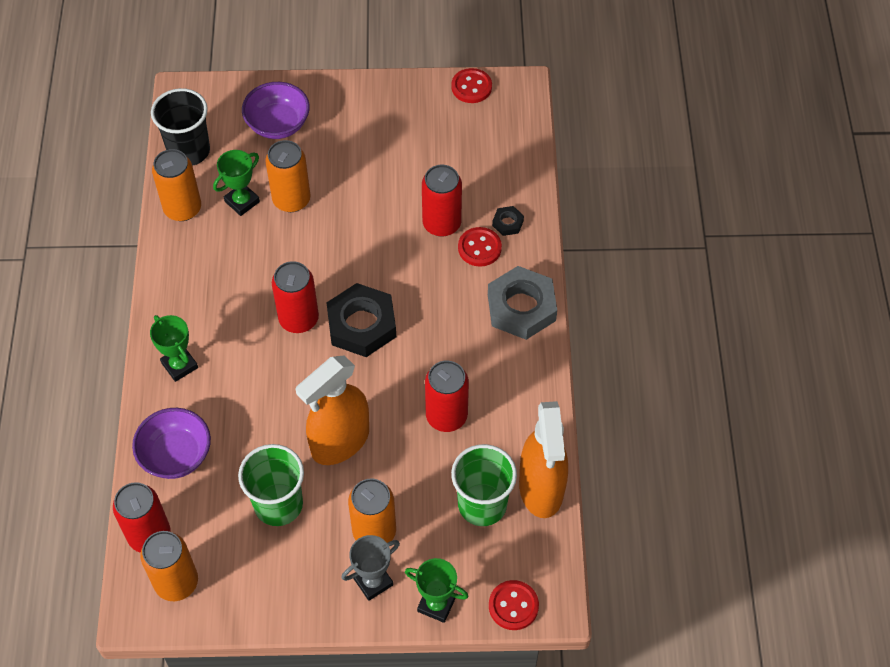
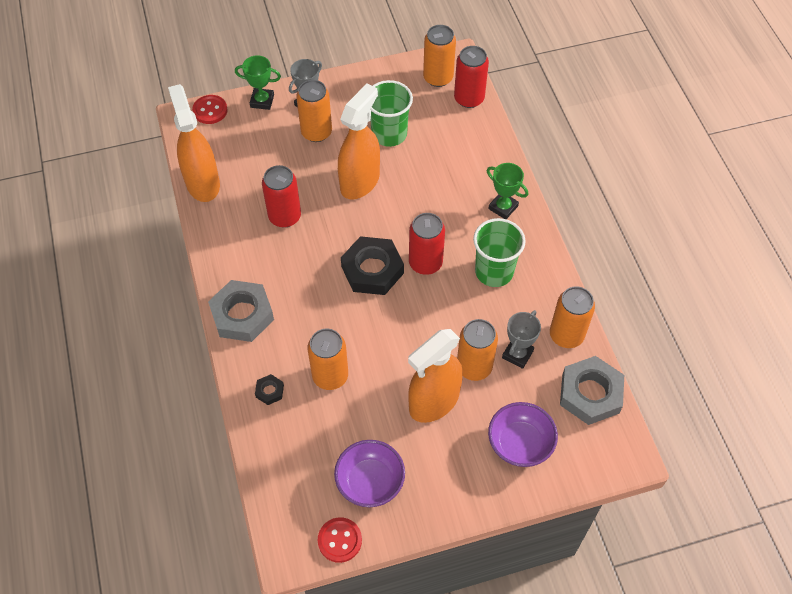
camera: 165 degrees right, 0 degrees up
(176, 455) = (475, 148): purple bowl -> purple bowl (370, 482)
(189, 151) = (590, 393): black cup -> grey nut
(242, 201) = (517, 354): green trophy -> grey trophy
(345, 177) = (433, 402): none -> orange spray bottle
(441, 224) = (330, 376): red can -> orange can
(479, 248) = (290, 360): red button -> none
(482, 504) = (244, 164): green cup -> green cup (494, 271)

